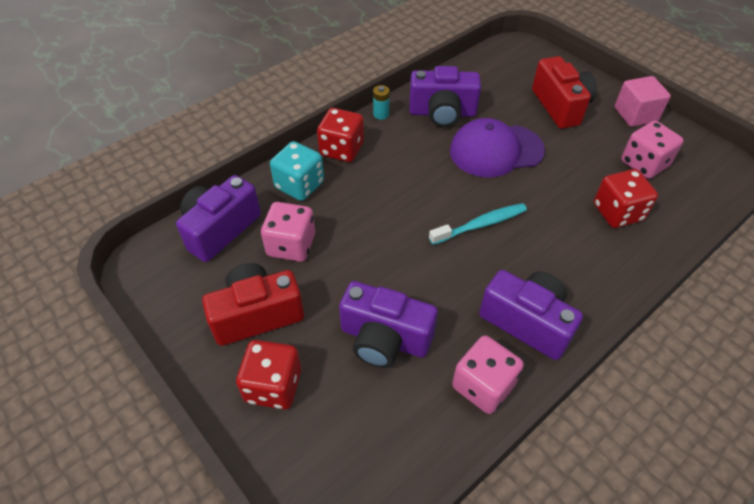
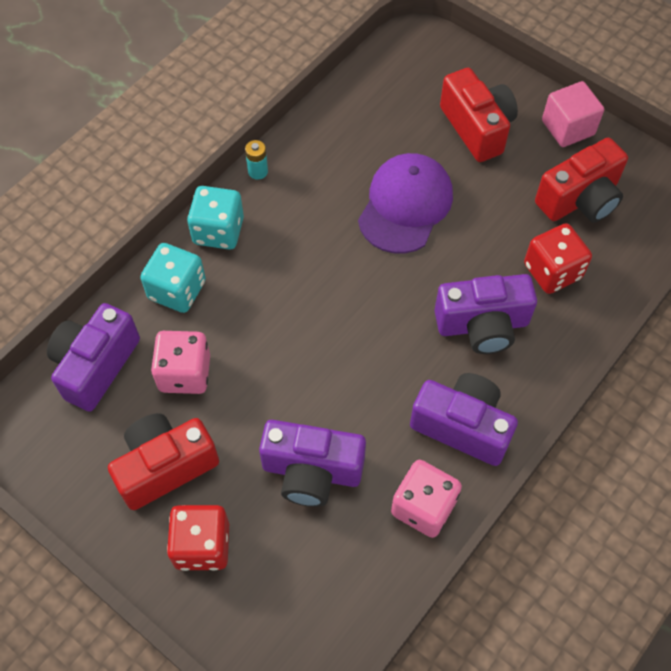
camera: 10 degrees left, 10 degrees up
(341, 149) = (218, 231): red dice -> turquoise dice
(442, 113) = (334, 158): purple camera -> purple camera (482, 325)
(481, 224) = (399, 312): turquoise toothbrush -> none
(496, 150) = (405, 205): purple cap -> purple cap turned 135 degrees clockwise
(644, 164) = (580, 199): pink dice -> red camera

